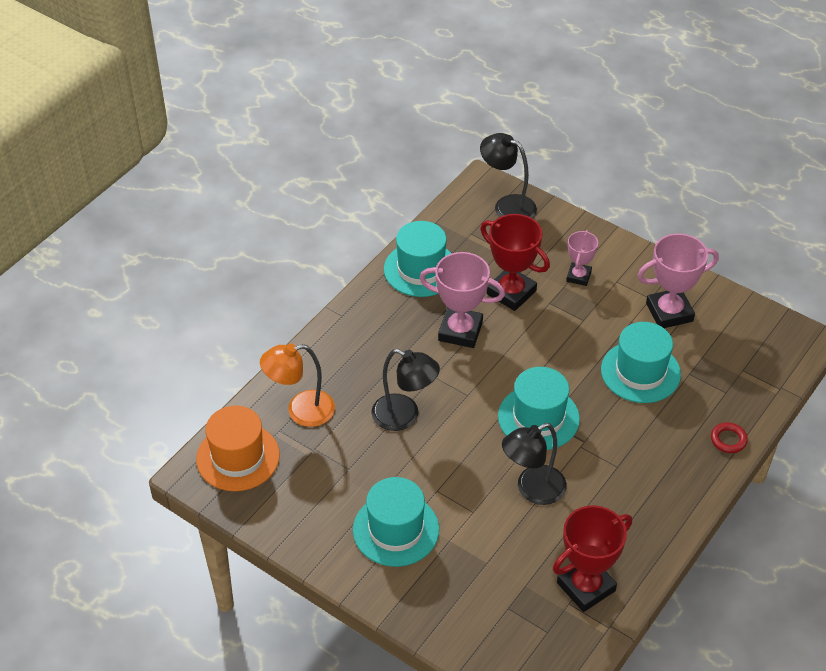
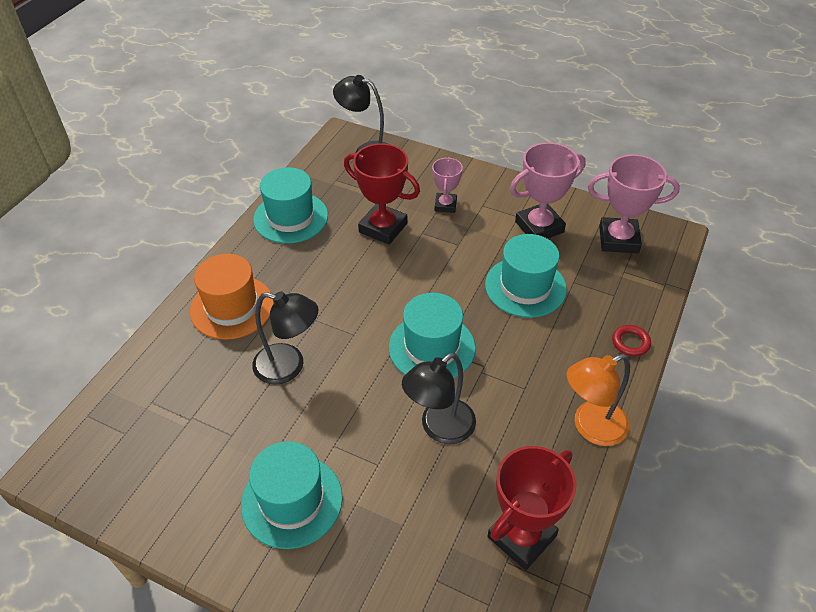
camera: 10 degrees left, 0 degrees up
(238, 457) = (103, 440): orange hat -> orange hat (232, 307)
(301, 411) = (174, 377): orange lamp -> orange lamp (590, 427)
(460, 331) = (337, 271): pink trophy -> pink trophy (618, 239)

